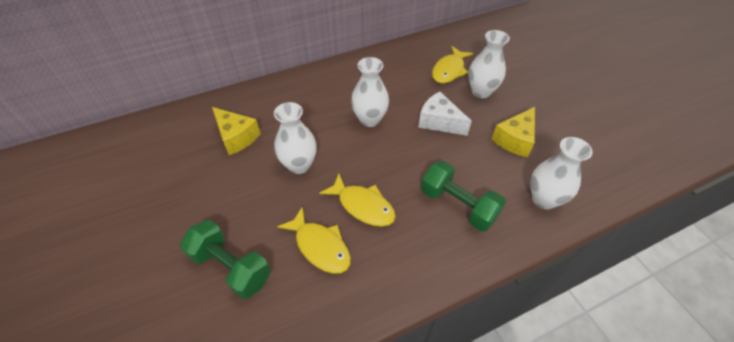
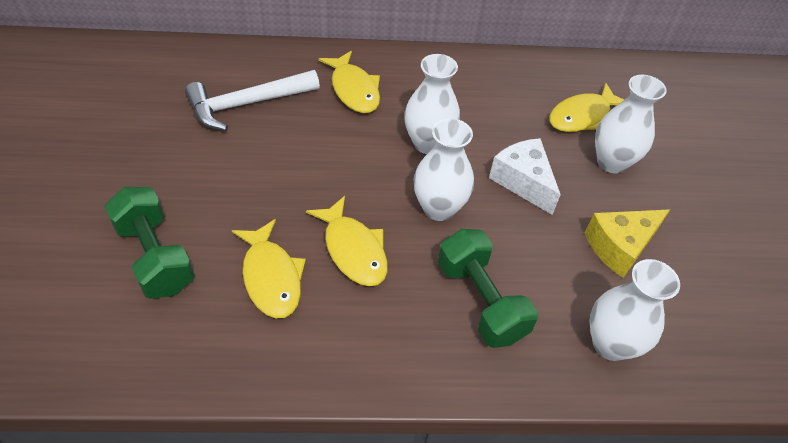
camera: 20 degrees right, 0 degrees up
(236, 137) = (247, 104): yellow cheese -> white hammer
(299, 165) = (303, 167): white vase -> white vase (439, 208)
(303, 102) = (354, 90): none -> yellow fish

